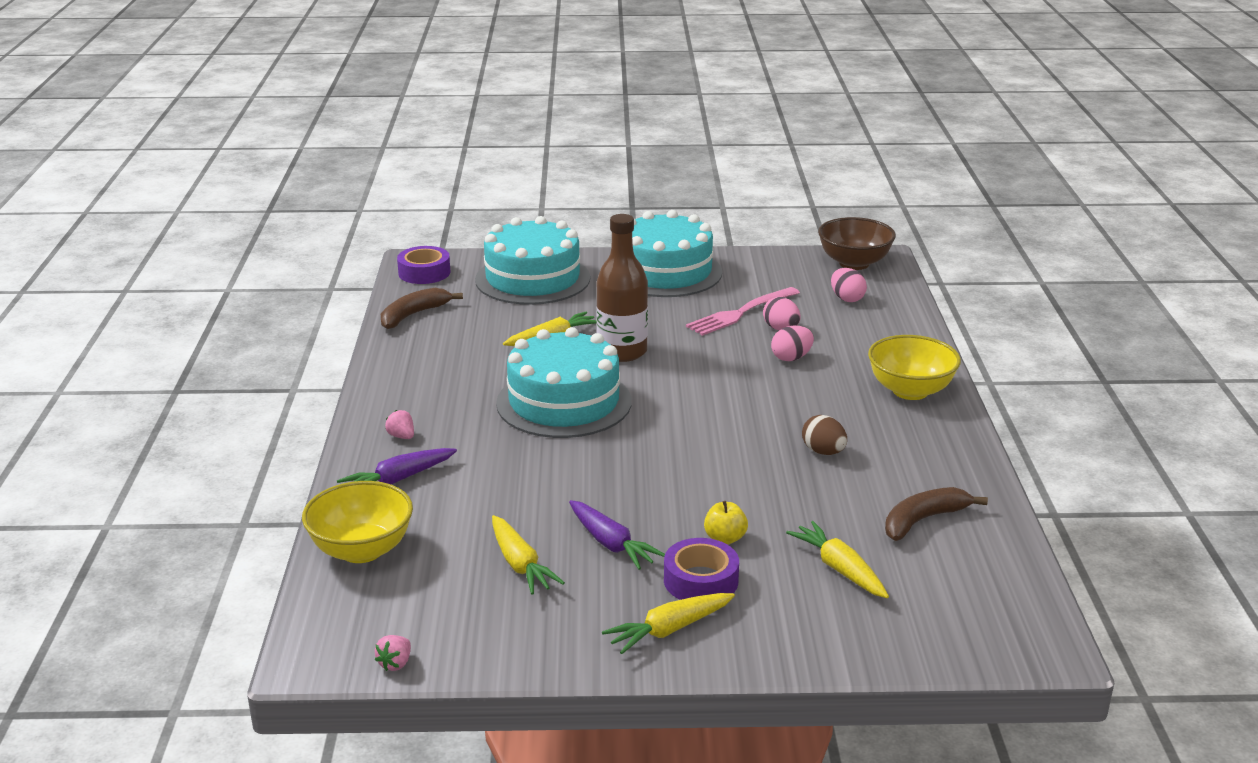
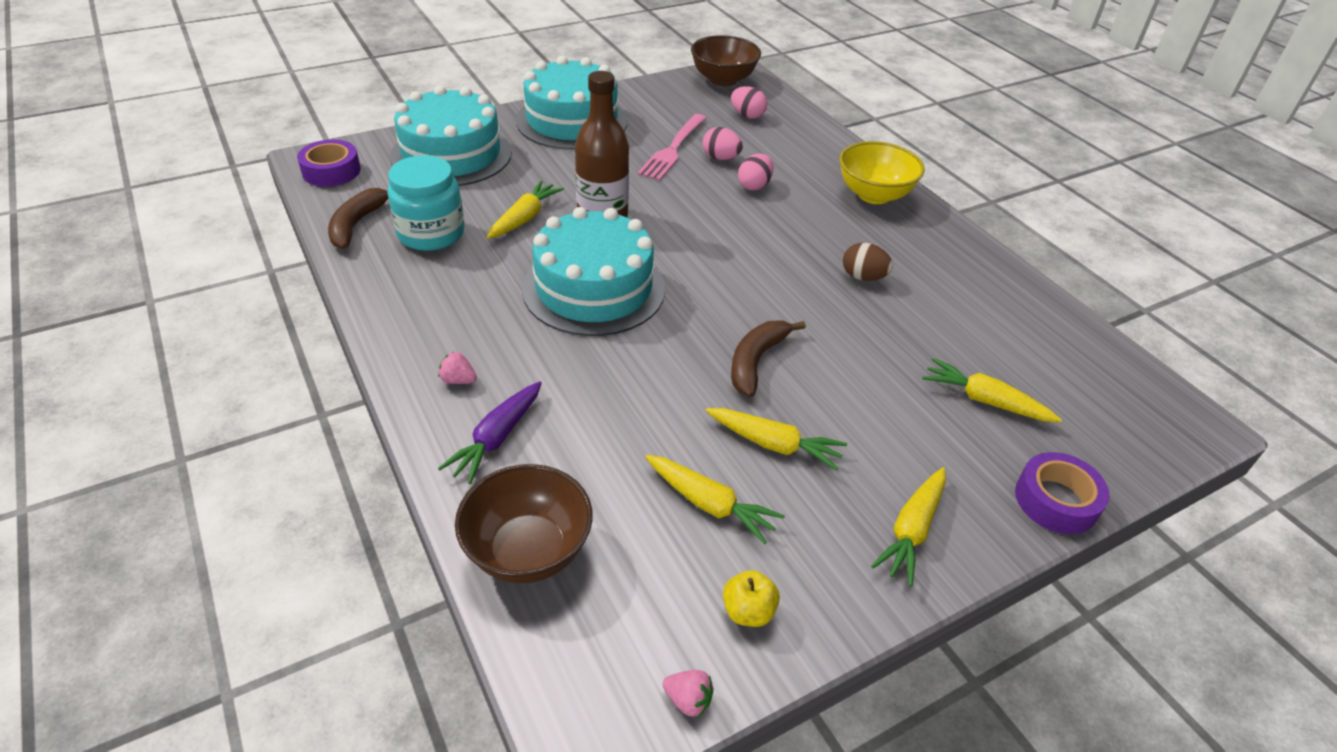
camera: 30 degrees left, 15 degrees up
(362, 550) = (528, 551): yellow bowl -> brown bowl
(395, 663) = (688, 700): pink strawberry -> pink strawberry turned 60 degrees counterclockwise
(465, 334) = (431, 233): none -> turquoise jar
(611, 544) = (774, 444): purple carrot -> yellow carrot
(700, 580) = (888, 458): purple tape -> purple tape (1056, 500)
(725, 538) = (866, 400): yellow apple -> yellow apple (748, 611)
(923, 520) = (999, 324): brown banana -> brown banana (756, 361)

